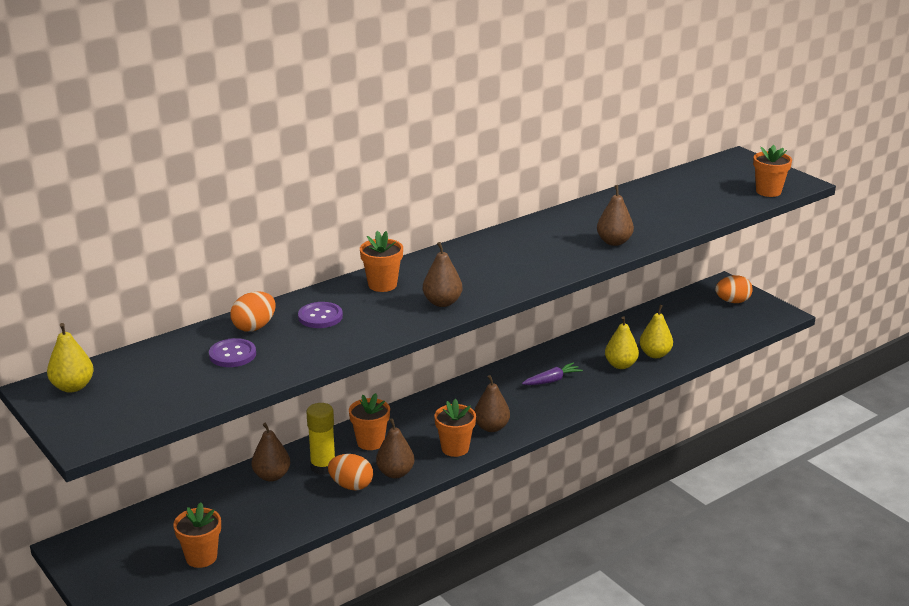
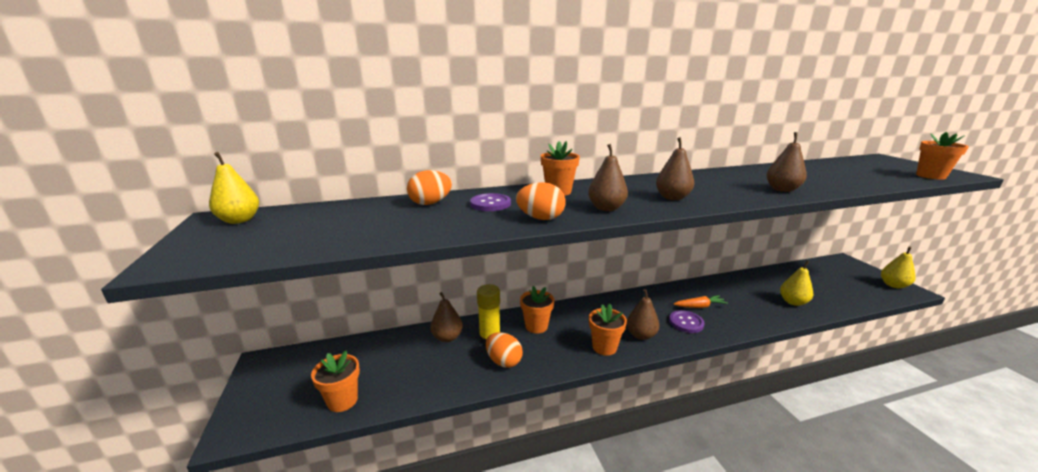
camera: 20 degrees right, 5 degrees down
(232, 355) = (391, 218): purple button -> purple button (686, 322)
(395, 473) = (545, 358): brown pear -> brown pear (672, 198)
(552, 380) = (699, 306): purple carrot -> orange carrot
(620, 365) = (761, 305): yellow pear -> yellow pear (893, 285)
(732, 301) = (857, 274): orange egg -> orange egg (540, 218)

